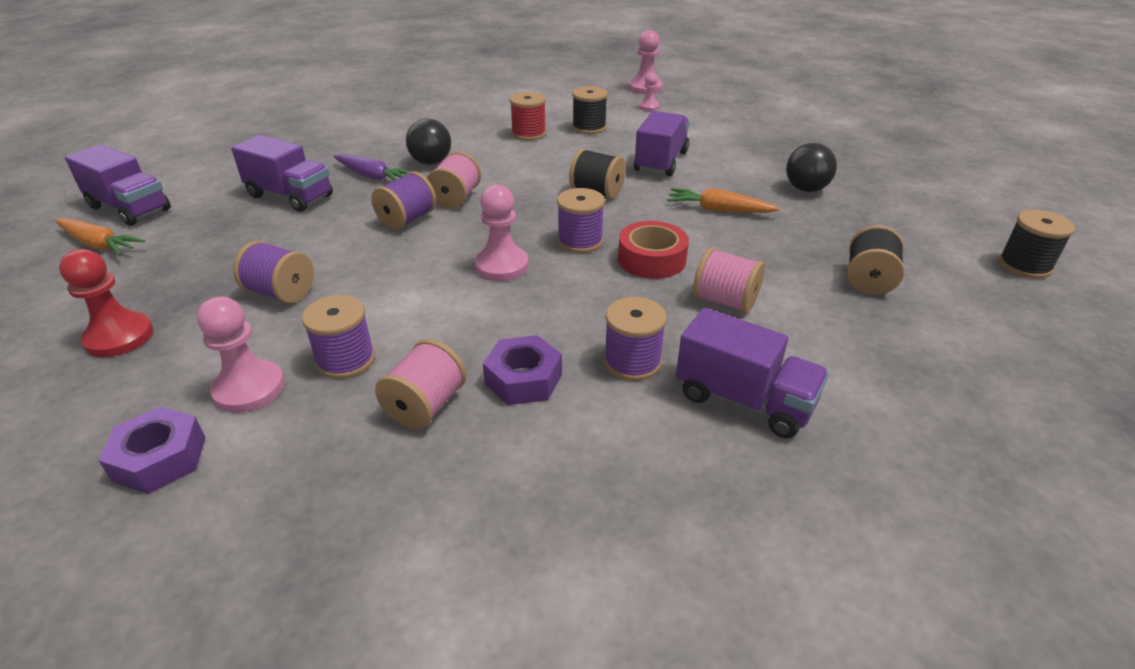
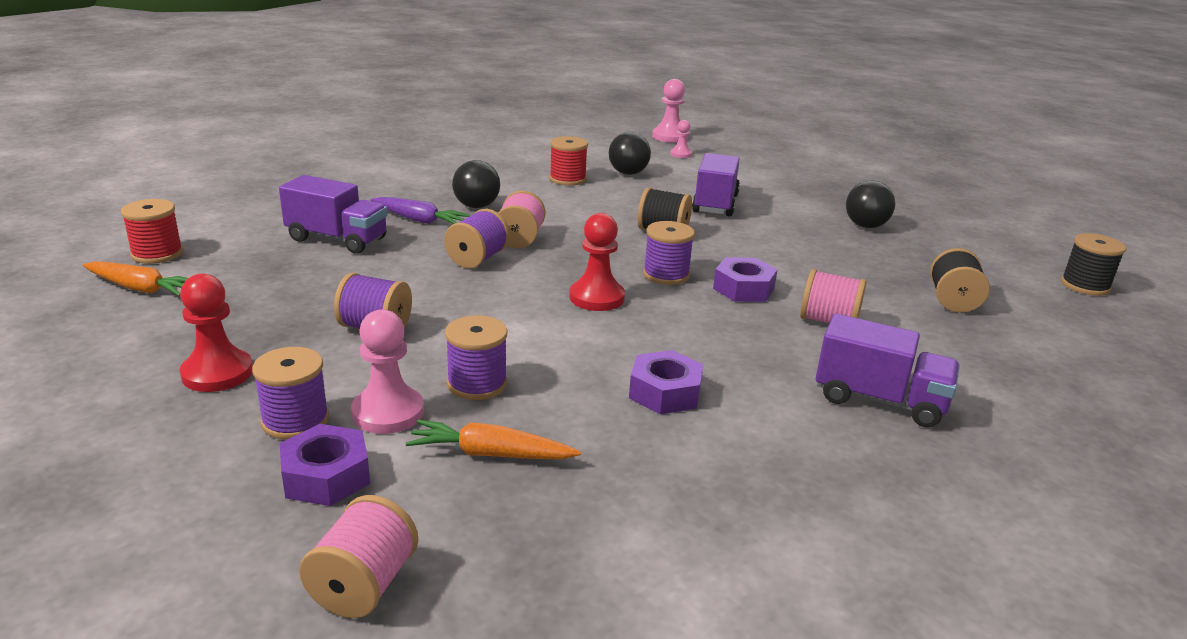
camera: 10 degrees left, 10 degrees down
(130, 208) = (157, 254): purple truck -> red spool
(425, 406) = (579, 418): pink spool -> pink spool (363, 585)
(501, 266) = (597, 298): pink pawn -> red pawn
(589, 127) = (628, 173): black spool -> black ball
(632, 362) = (763, 374): purple spool -> purple spool (295, 421)
(651, 259) = (743, 289): red tape -> purple nut
(719, 210) = (790, 245): orange carrot -> orange carrot (490, 454)

